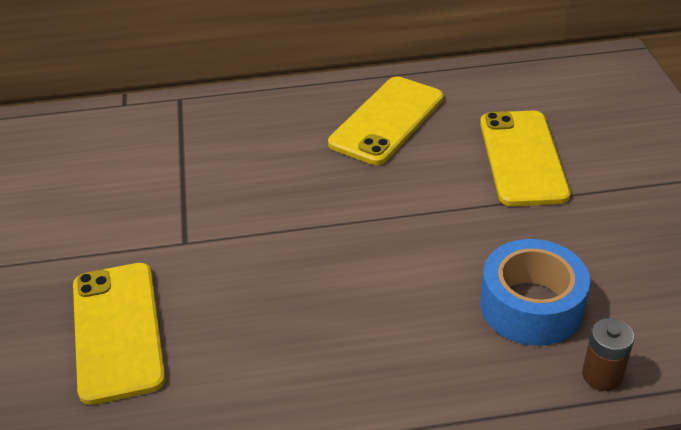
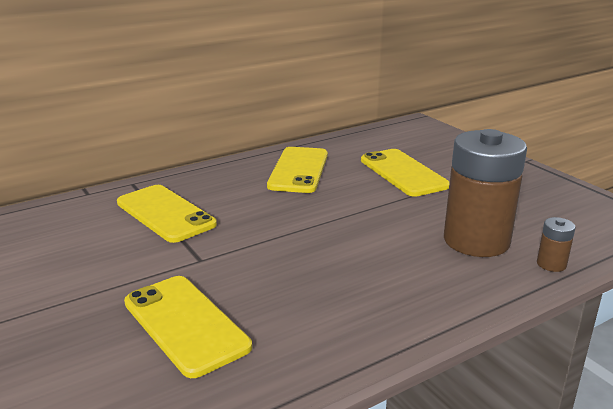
camera: 25 degrees left, 15 degrees down
(188, 158) = (165, 213): none -> yellow phone
(531, 306) = (476, 240): blue tape -> brown battery

